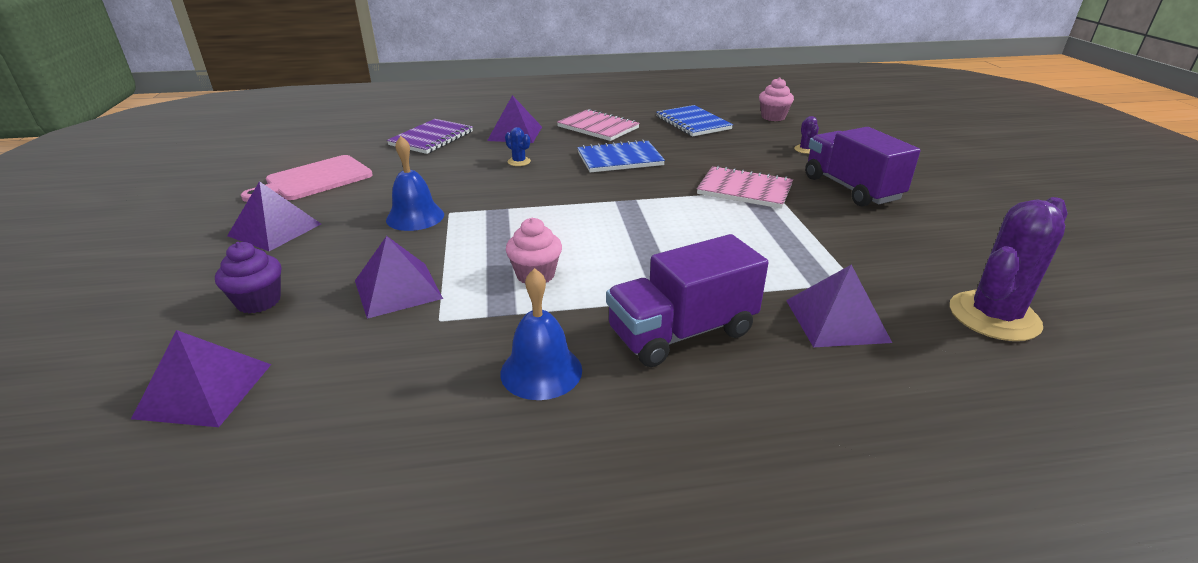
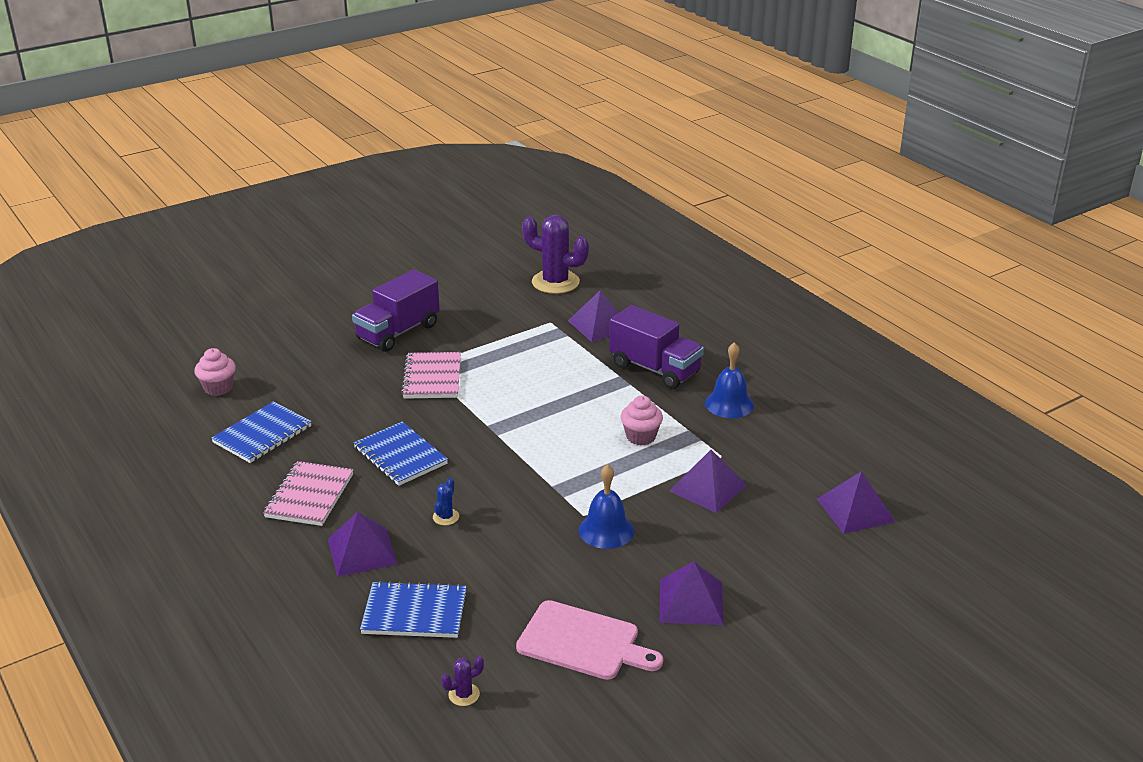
camera: 115 degrees left, 0 degrees up
(259, 301) = (776, 543): purple cupcake -> none
(431, 138) = (414, 612): purple notebook -> blue notebook
(805, 149) = (315, 360): purple cactus -> purple cactus (464, 694)

